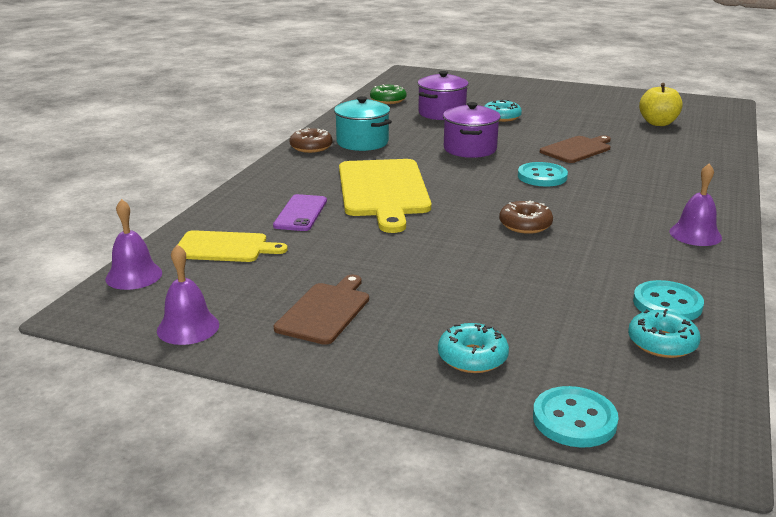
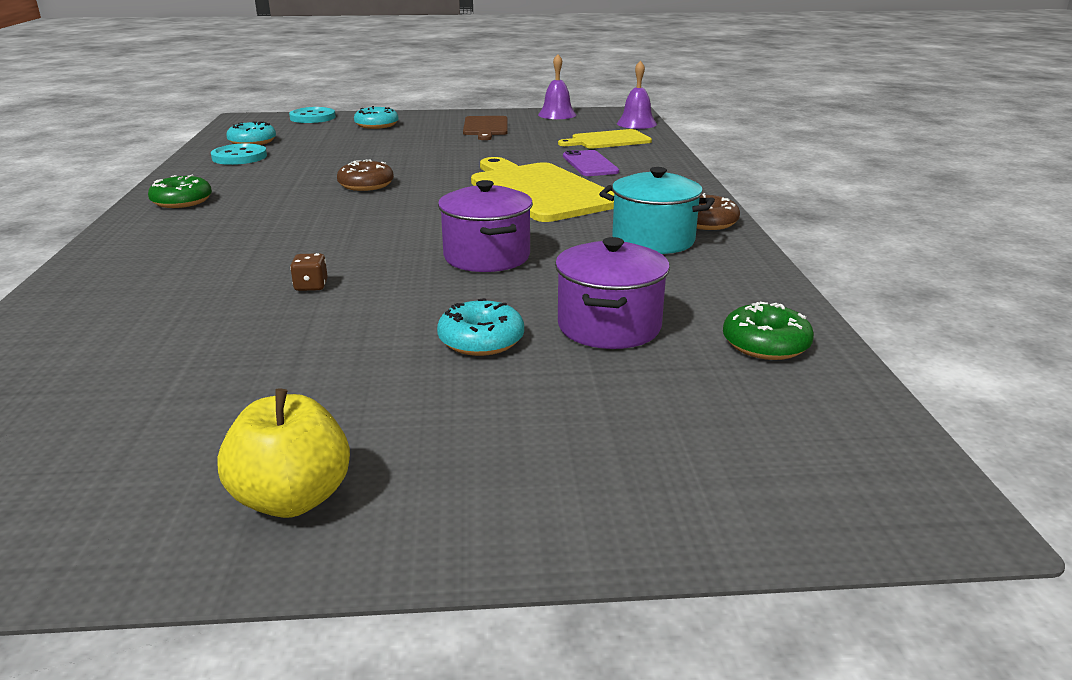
camera: 155 degrees right, 0 degrees up
(542, 176) = (360, 233): turquoise button -> none
(577, 149) = (311, 286): brown cutting board -> brown dice
(658, 123) = (111, 395): yellow apple -> yellow apple (292, 499)
(695, 234) = (182, 201): purple bell -> green donut

